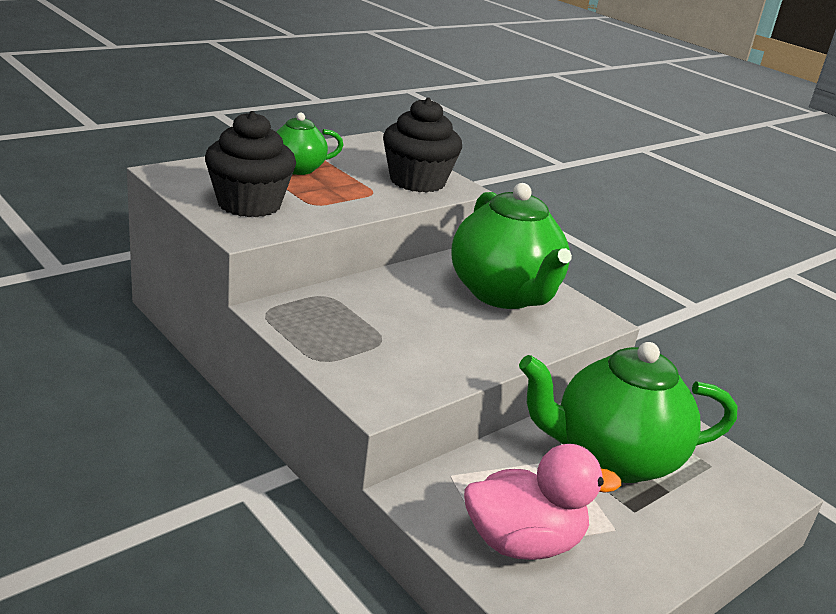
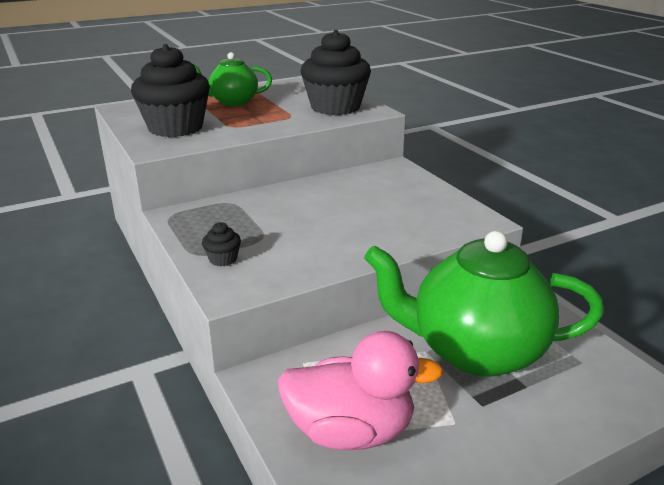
camera: 15 degrees right, 0 degrees up
(352, 366) = (223, 259): none -> black cupcake
(504, 295) = (396, 200): green teapot -> none

